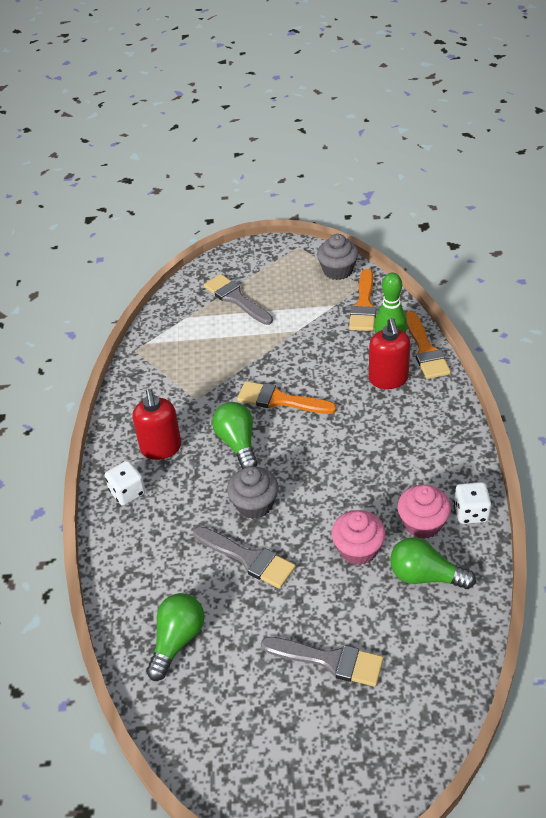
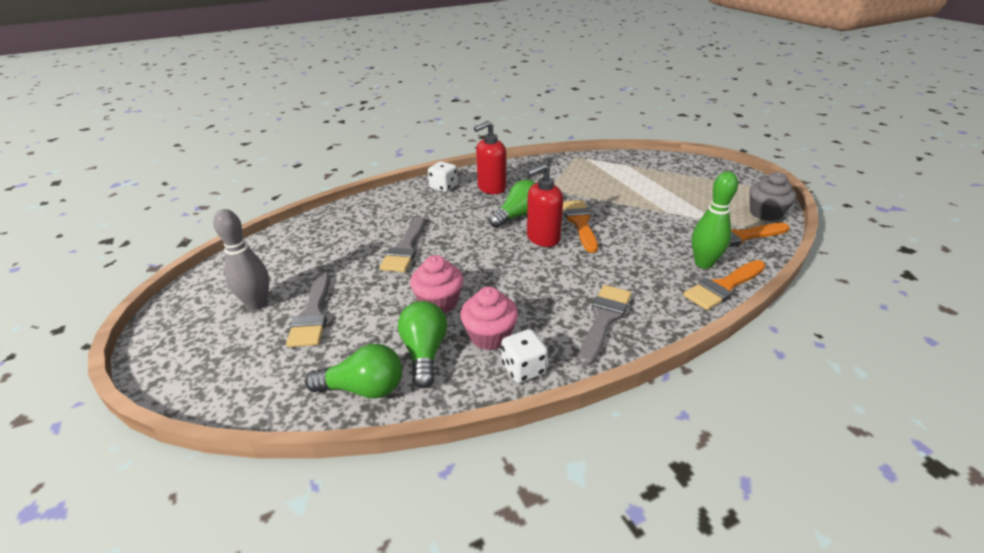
camera: 65 degrees right, 10 degrees down
(177, 640) = (320, 238): green light bulb -> green light bulb (364, 388)
(236, 299) = (670, 178): grey brush -> grey brush (604, 319)
(254, 504) = (461, 238): grey cupcake -> none
(287, 714) = (257, 304): none -> grey bowling pin
(388, 379) = (659, 272): red soap dispenser -> red soap dispenser (543, 238)

